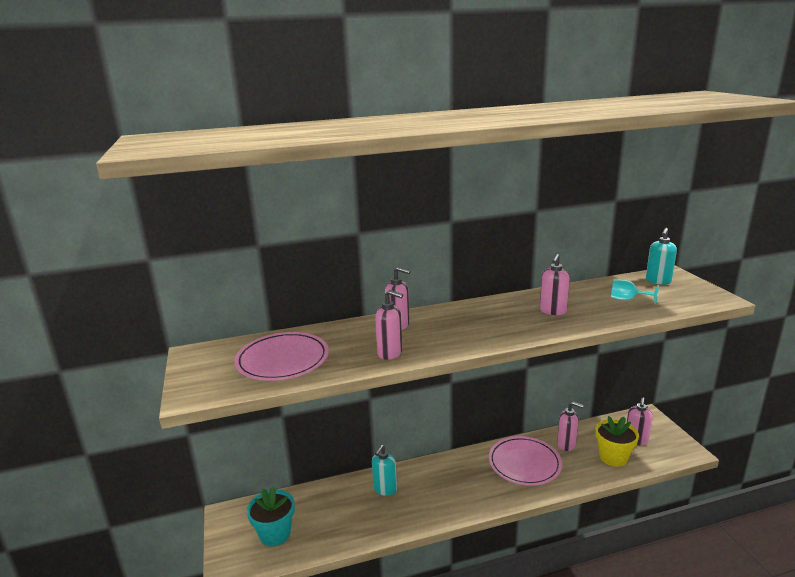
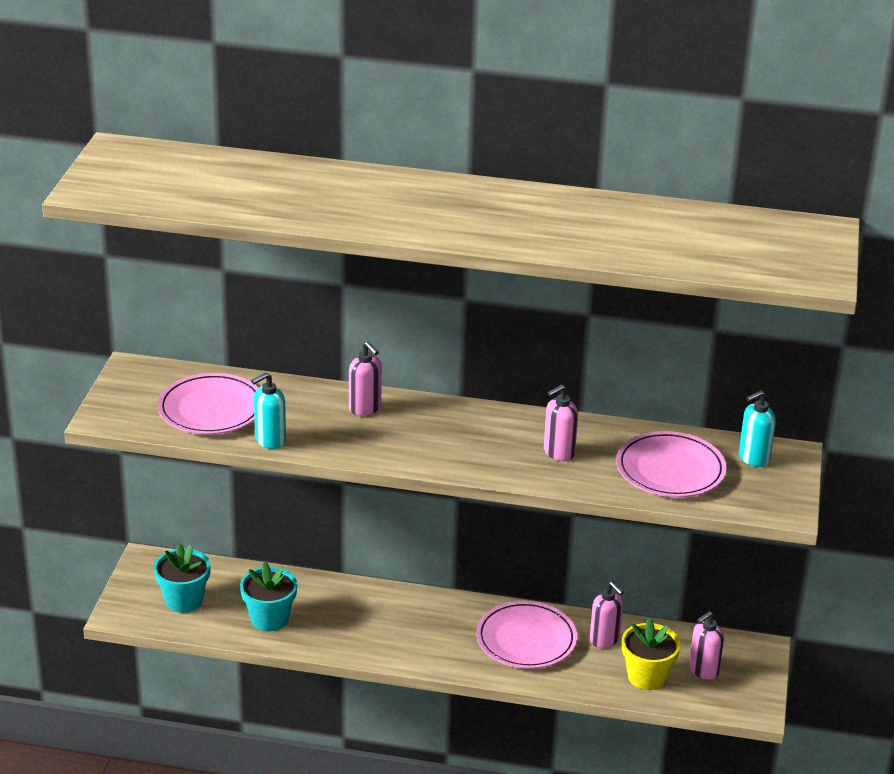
camera: 25 degrees right, 10 degrees up
(349, 521) = (269, 619): none -> turquoise flower pot
(385, 489) = (334, 602): turquoise soap dispenser -> turquoise soap dispenser (270, 440)
(390, 353) = (323, 440): pink soap dispenser -> none
(627, 299) = (670, 470): turquoise goblet -> pink plate

